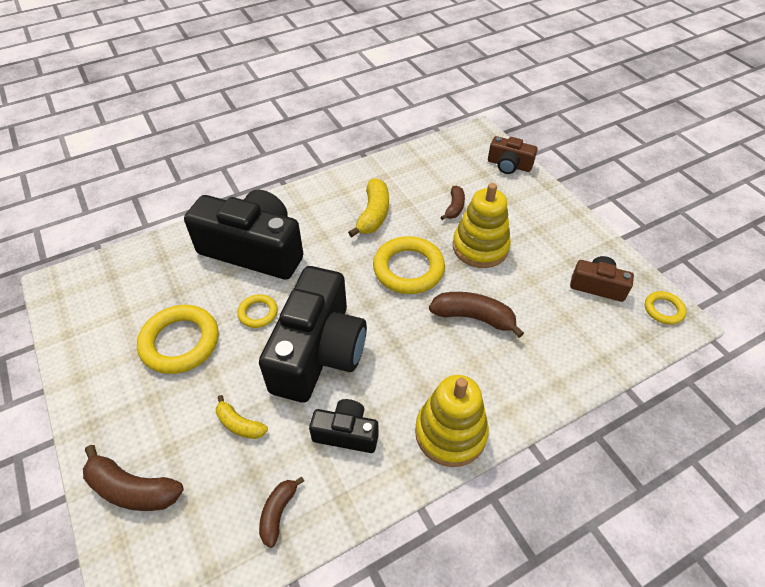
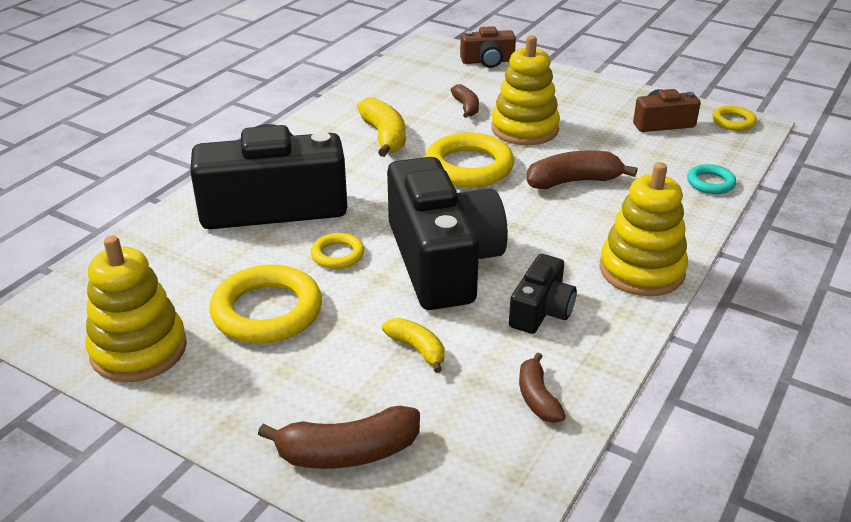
camera: 30 degrees left, 15 degrees down
(91, 338) = (139, 350): none -> yellow stacking toy
(239, 424) = (417, 349): yellow banana -> yellow banana turned 135 degrees counterclockwise
(346, 433) = (541, 310): black camera -> black camera turned 135 degrees clockwise
(584, 369) = (710, 183): none -> turquoise ring

